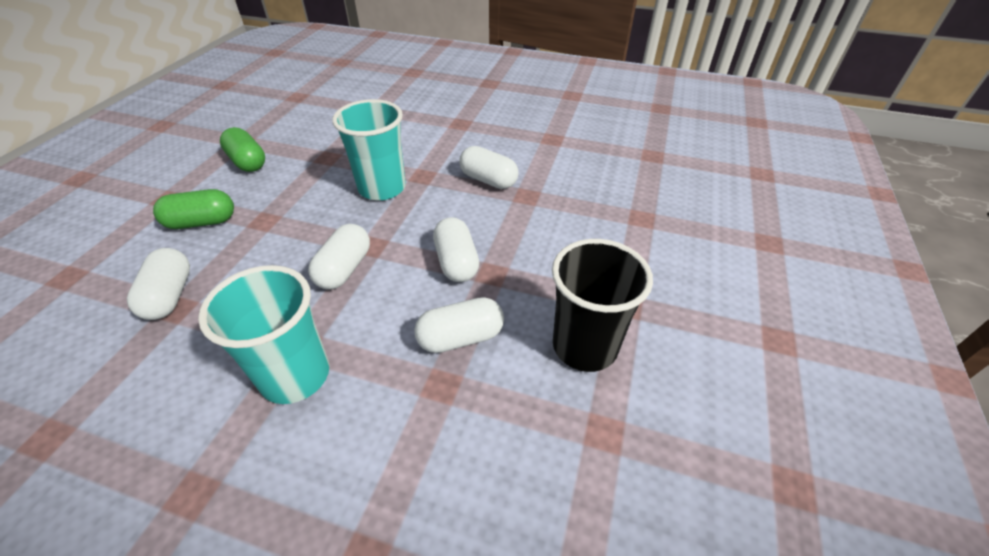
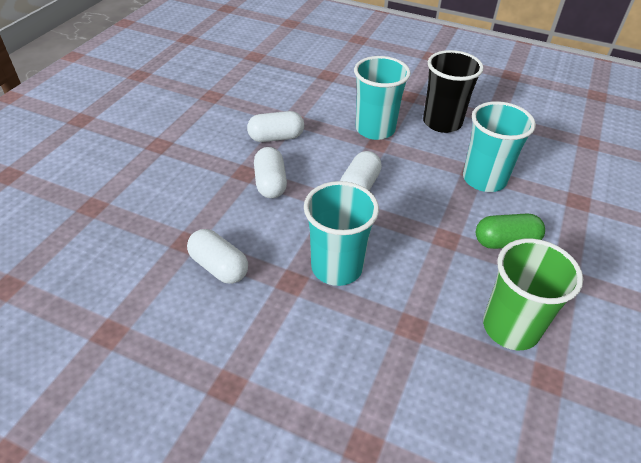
camera: 175 degrees left, 0 degrees up
(170, 296) = (484, 179): white capsule -> turquoise cup
(247, 162) = (510, 328): green capsule -> green cup
(584, 346) = (201, 127): black cup -> black cup (442, 122)

